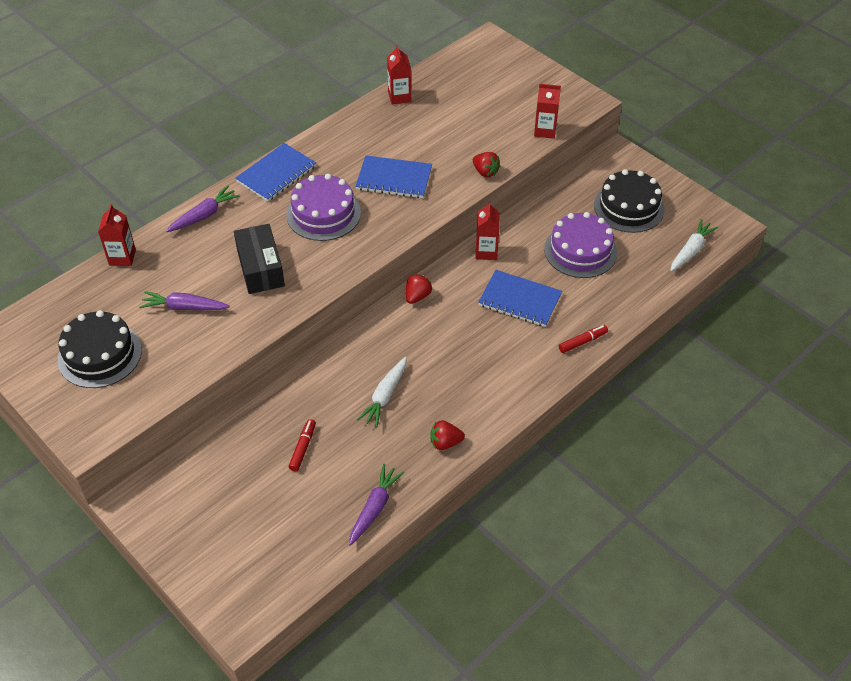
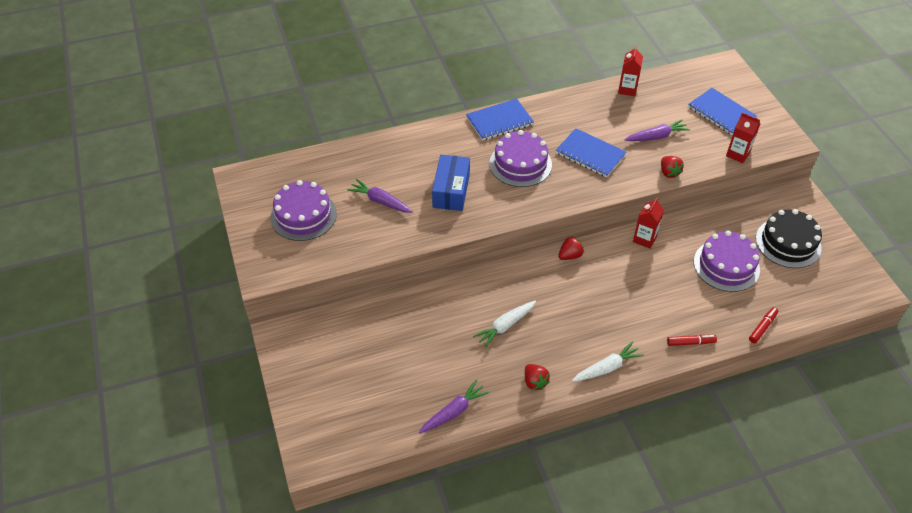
camera: 25 degrees right, 0 degrees up
(100, 354) = (303, 215): black cake -> purple cake
(122, 257) = (355, 148): red carton -> none
(204, 215) = (430, 135): purple carrot -> purple carrot (657, 136)
(260, 268) = (451, 190): black box -> blue box
(303, 448) = (422, 342): red marker -> red marker (762, 327)
(445, 443) = (535, 382): red strawberry -> red strawberry turned 135 degrees counterclockwise
(520, 300) = (653, 288): blue notebook -> blue notebook (721, 113)
(691, 250) = (827, 299): white carrot -> white carrot (607, 368)

